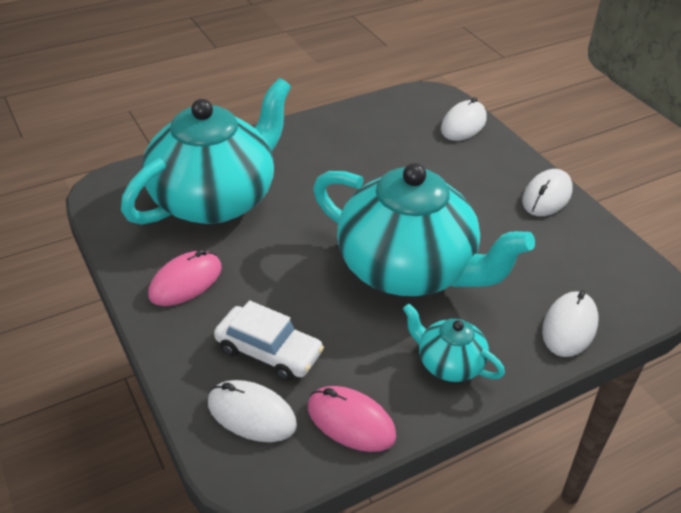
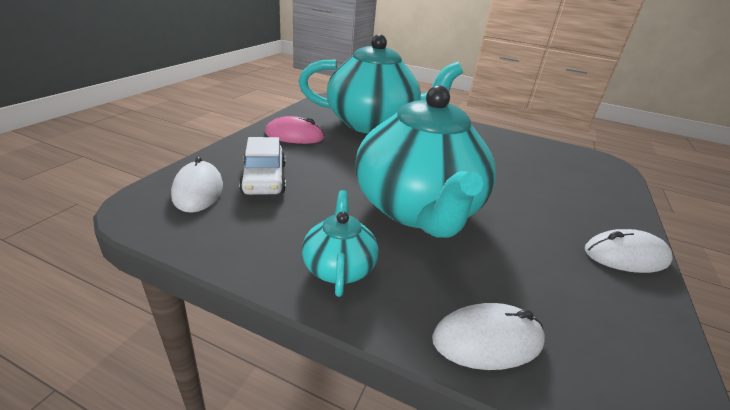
camera: 50 degrees right, 10 degrees down
(351, 421) = (223, 235): pink mouse -> none
(463, 124) = (609, 183): white mouse -> none

